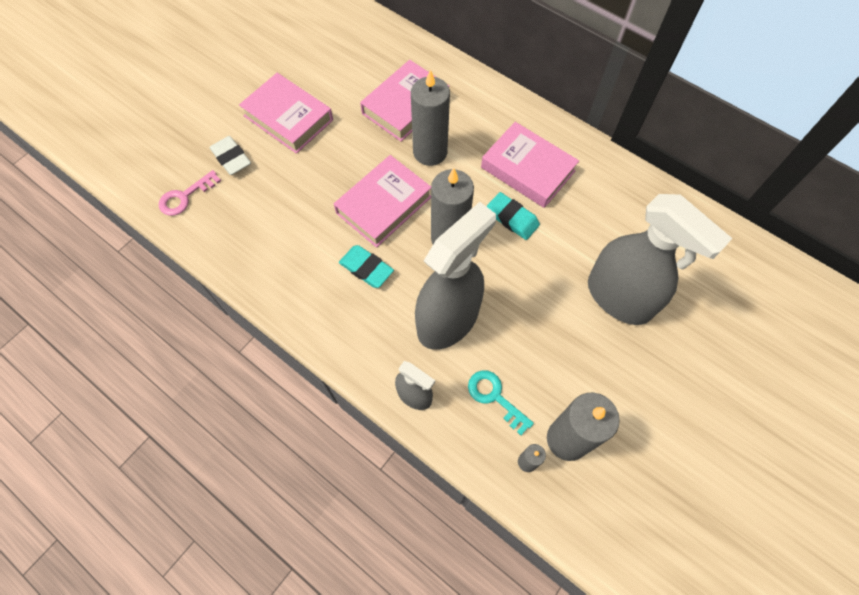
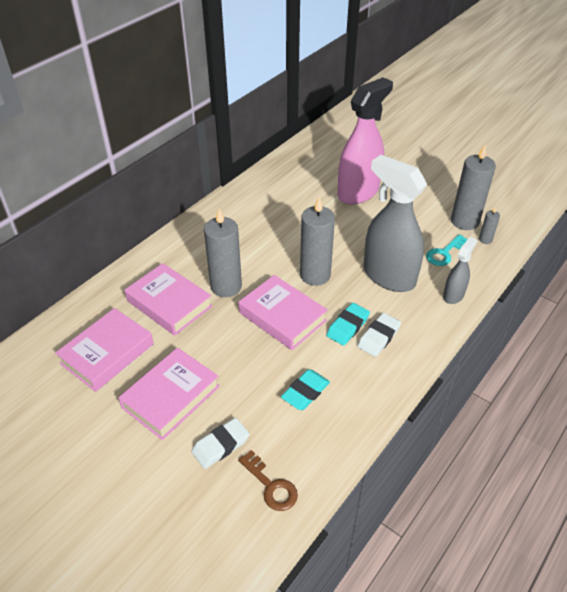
camera: 90 degrees left, 20 degrees down
(185, 196) = (271, 486): pink key -> brown key
(349, 299) = (378, 337): none -> white eraser
(512, 218) = (295, 239): turquoise eraser -> turquoise eraser (305, 392)
(527, 169) = (248, 229): pink book -> pink book (107, 353)
(619, 298) = (358, 192): grey spray bottle -> pink spray bottle

